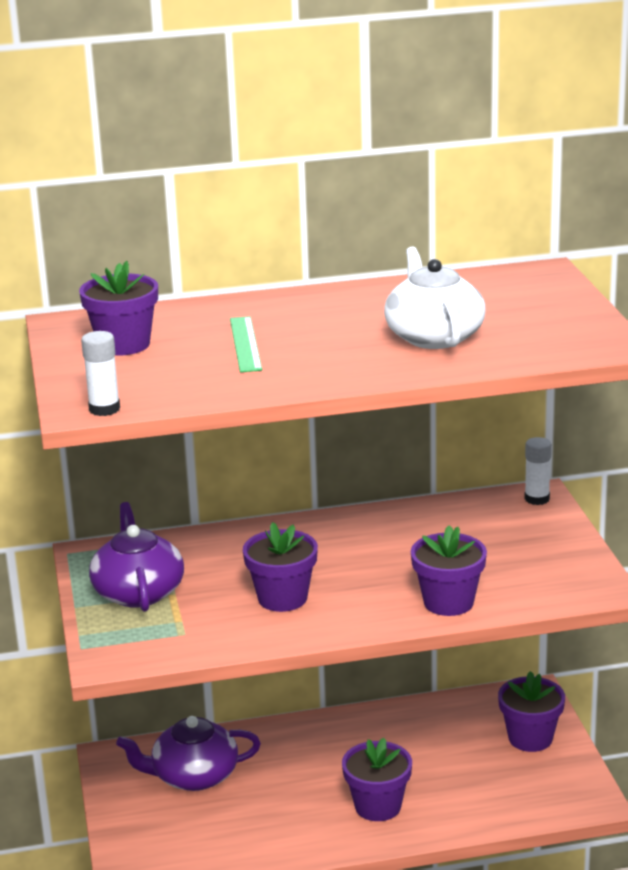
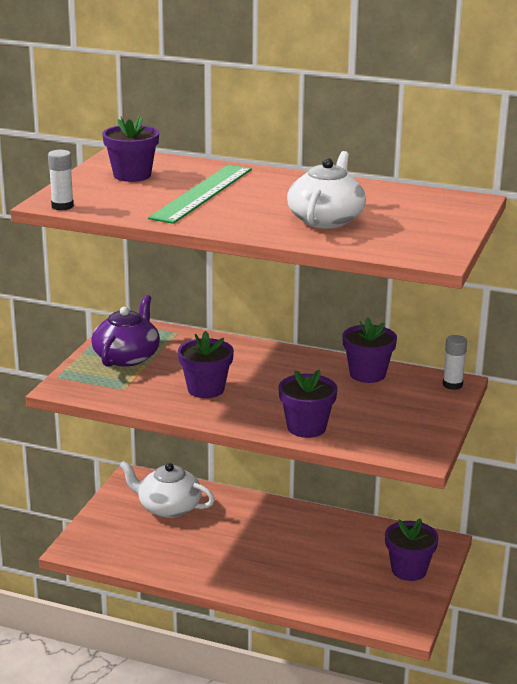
camera: 30 degrees right, 0 degrees up
(193, 776) = (168, 507): purple teapot -> white teapot
(245, 344) = (202, 193): green ruler -> green ruler, size x1.74
(378, 806) = (261, 571): purple flower pot -> purple flower pot (367, 374)

